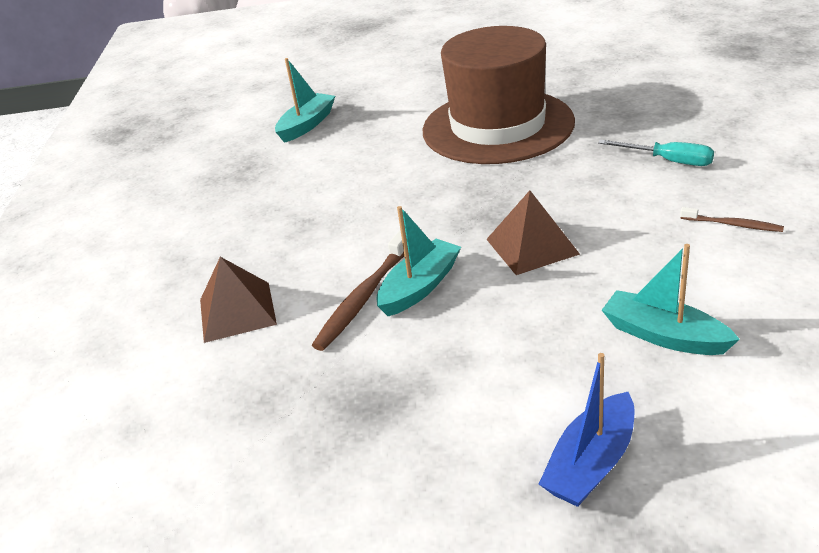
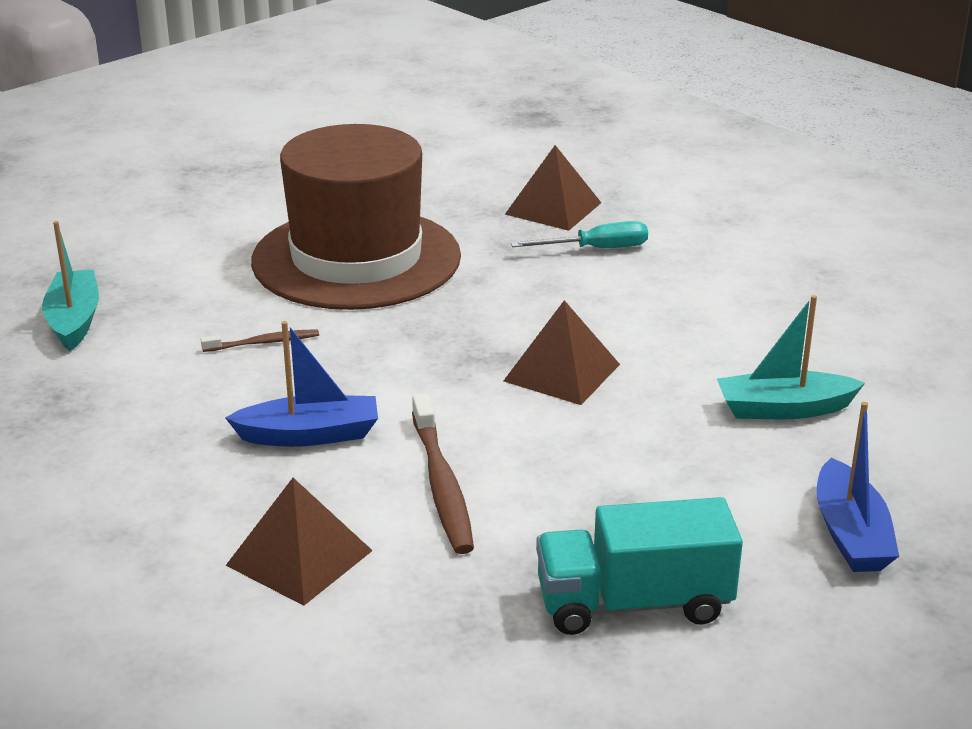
camera: 45 degrees left, 5 degrees down
(334, 235) = (309, 435): none -> blue boat
(373, 437) = (634, 603): none -> turquoise truck
(420, 287) = (493, 452): turquoise boat -> none
(673, 122) = (553, 208): none -> brown pyramid
(733, 225) = (728, 293): brown toothbrush -> brown toothbrush (264, 343)

